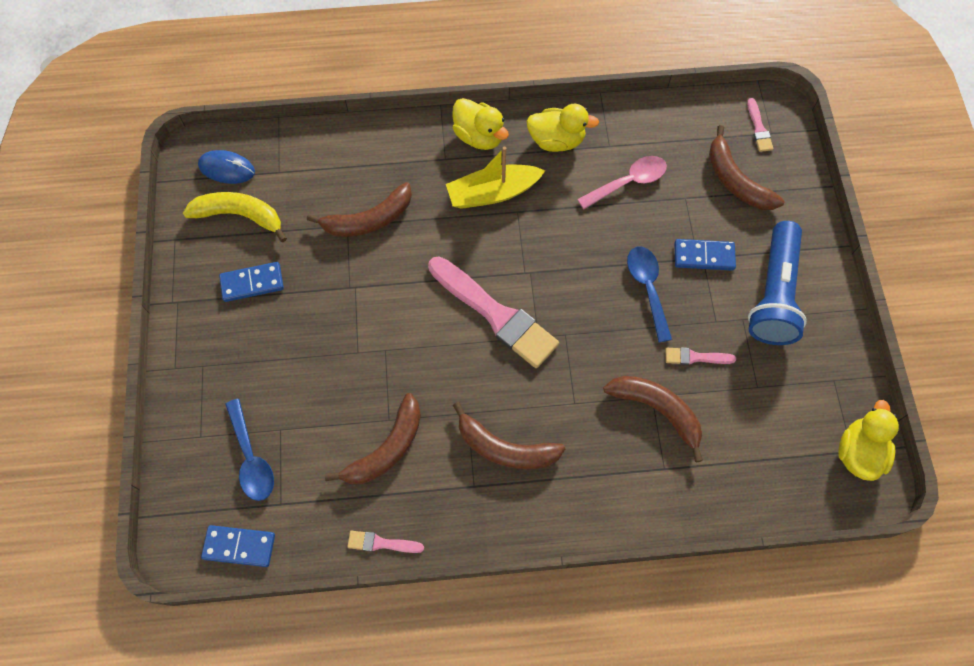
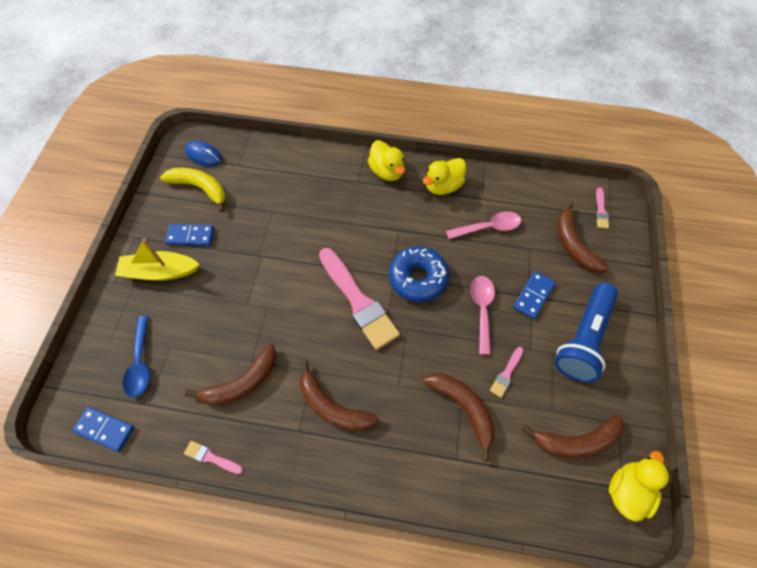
camera: 15 degrees right, 5 degrees down
(369, 220) = (288, 211): brown banana -> brown banana (576, 441)
(493, 193) = (384, 213): yellow boat -> yellow boat (160, 272)
(556, 140) = (443, 186): yellow duck -> yellow duck turned 120 degrees clockwise
(560, 268) = (418, 278): none -> blue donut
(647, 288) = (482, 309): blue spoon -> pink spoon
(696, 357) = (506, 373): pink brush -> pink brush turned 75 degrees counterclockwise
(704, 256) = (533, 296): blue domino -> blue domino turned 75 degrees counterclockwise

